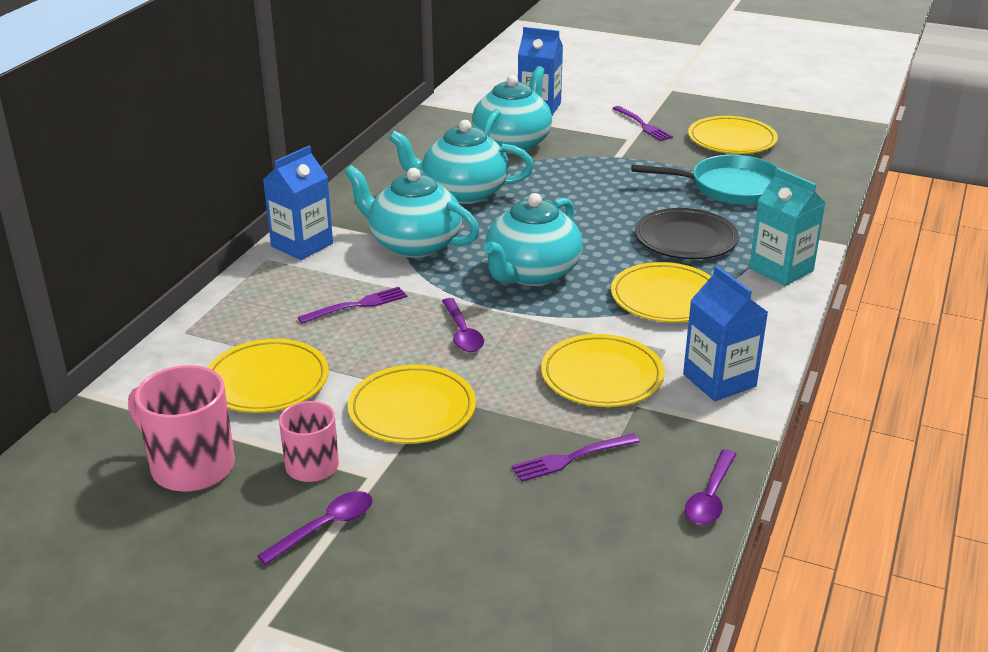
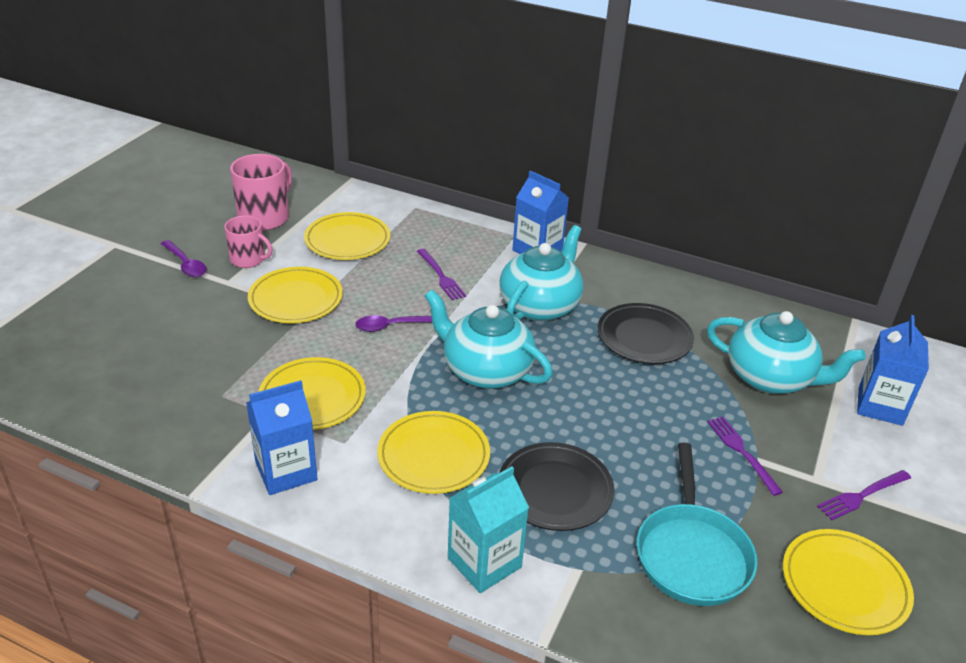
camera: 90 degrees right, 5 degrees up
(463, 192) = (644, 337): turquoise teapot -> black plate
(571, 458) = (211, 370): purple fork -> purple fork (741, 452)
(710, 497) = (134, 438): purple spoon -> none

